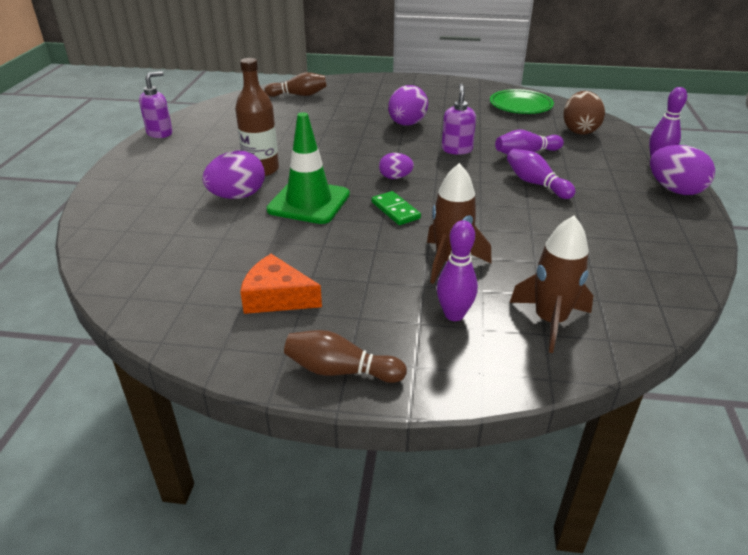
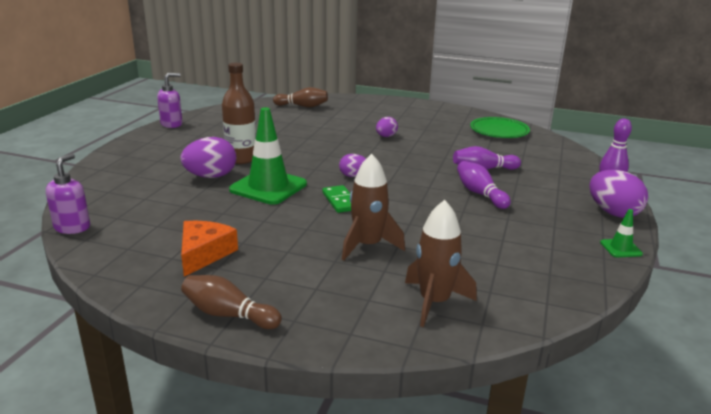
camera: 10 degrees right, 10 degrees down
(277, 297) = (204, 254): orange cheese -> orange cheese turned 75 degrees clockwise
(407, 124) = (386, 136): purple egg -> purple egg, size x0.58
(454, 315) = (349, 286): purple bowling pin -> none
(457, 149) = (421, 160): purple soap dispenser -> purple soap dispenser (72, 227)
(579, 130) = (545, 156): brown egg -> none
(700, 231) = (620, 248): none -> green traffic cone

